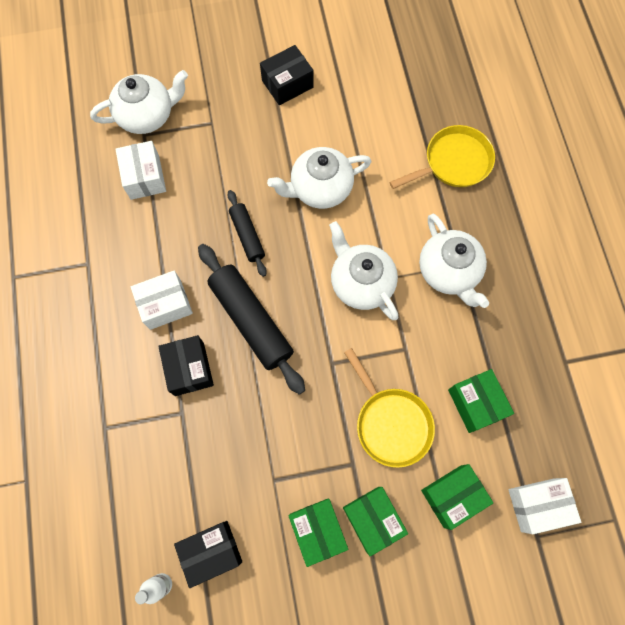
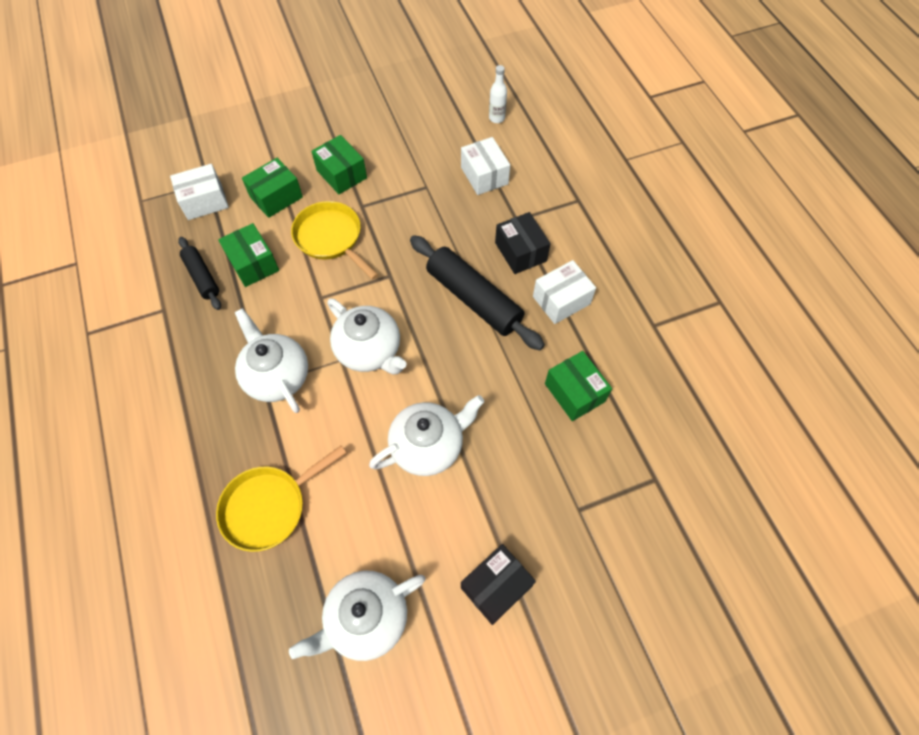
camera: 170 degrees right, 10 degrees down
(145, 177) = (632, 425): white box -> white box (484, 175)
(147, 115) = (661, 506): white teapot -> white teapot (366, 618)
(211, 551) = (465, 140): black box -> none
(247, 236) = (498, 379): black rolling pin -> black rolling pin (202, 277)
(317, 530) = (385, 162): green box -> green box (574, 392)

